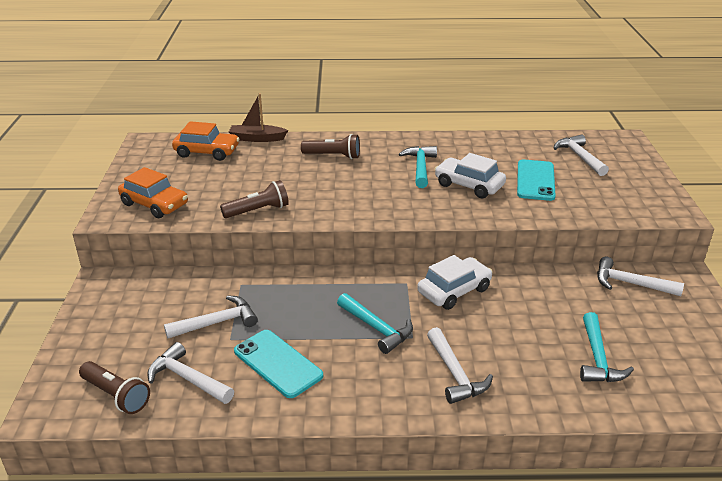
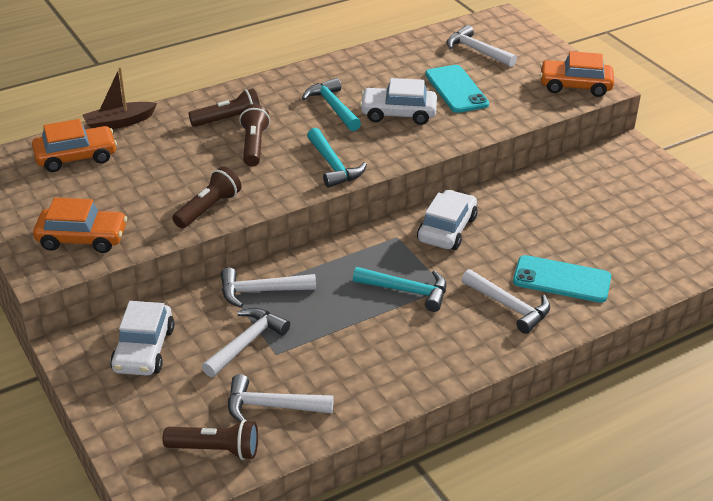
camera: 30 degrees left, 5 degrees up
(143, 300) = (144, 350): none -> white car
(278, 363) = (345, 358): turquoise phone -> turquoise phone (561, 279)
(334, 177) = (254, 145): none -> brown flashlight
(598, 358) = (612, 249): turquoise hammer -> turquoise hammer (333, 166)
(630, 283) = (590, 170): white hammer -> white hammer (260, 291)
(650, 205) = (575, 86): none -> orange car

